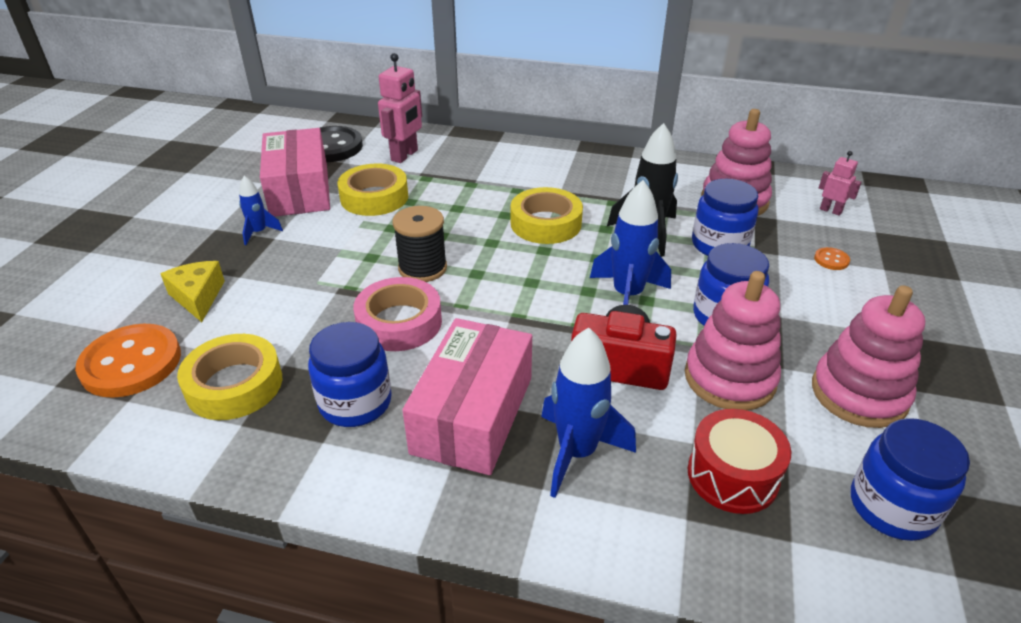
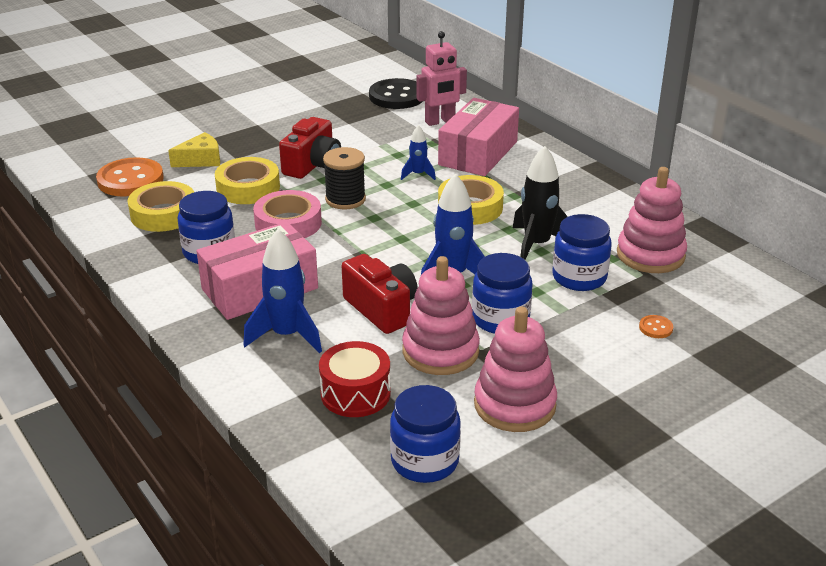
camera: 40 degrees right, 5 degrees down
(198, 297) = (201, 160): yellow cheese -> yellow cheese turned 45 degrees clockwise
(259, 232) = (278, 136): blue rocket -> blue rocket (418, 174)
(299, 190) = (337, 119): pink box -> pink box (478, 153)
(339, 247) = (313, 165): none -> red camera
(374, 197) = (378, 142): yellow tape -> yellow tape (248, 188)
(830, 210) = (727, 298): pink robot -> none

